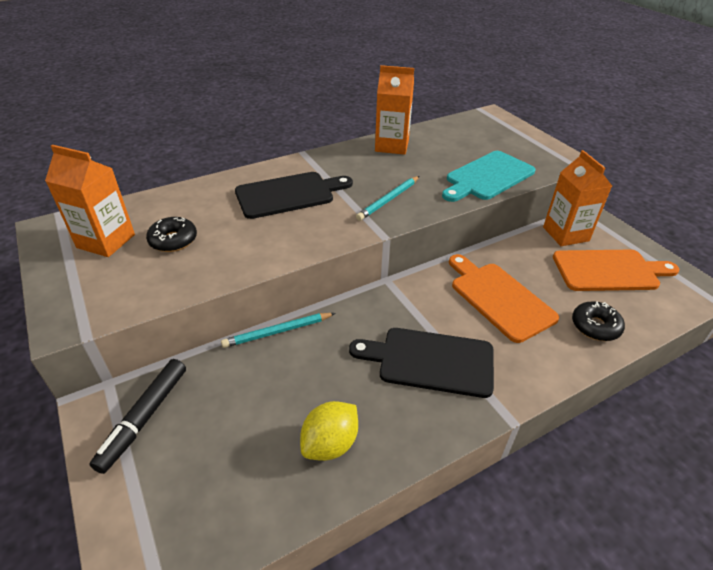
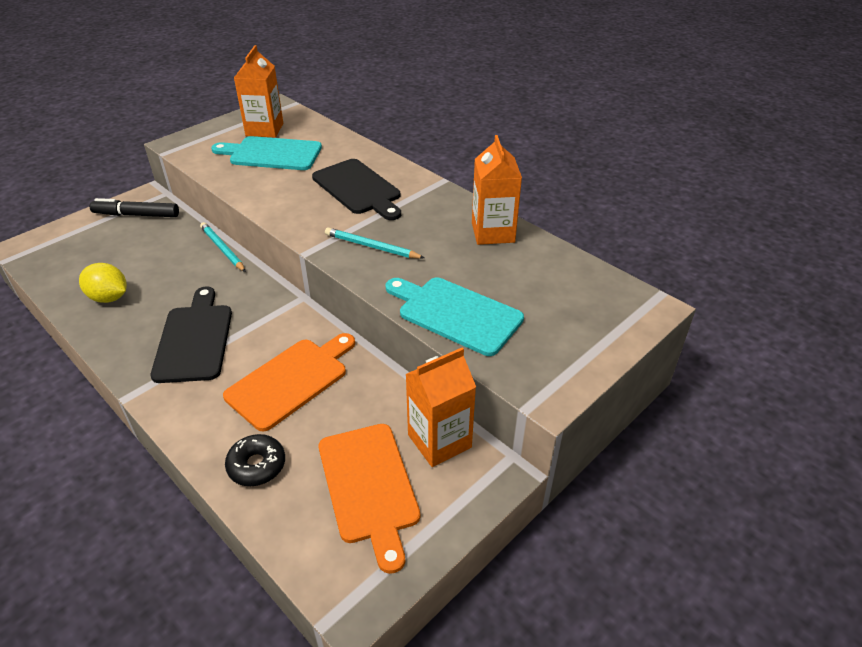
camera: 75 degrees right, 0 degrees up
(173, 240) = (272, 154): black donut -> turquoise cutting board

